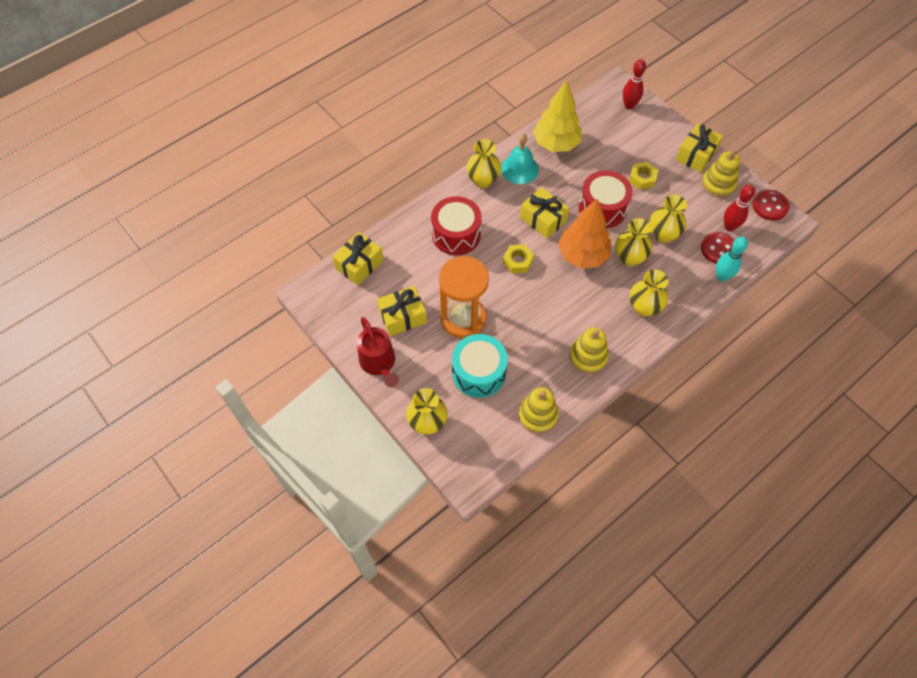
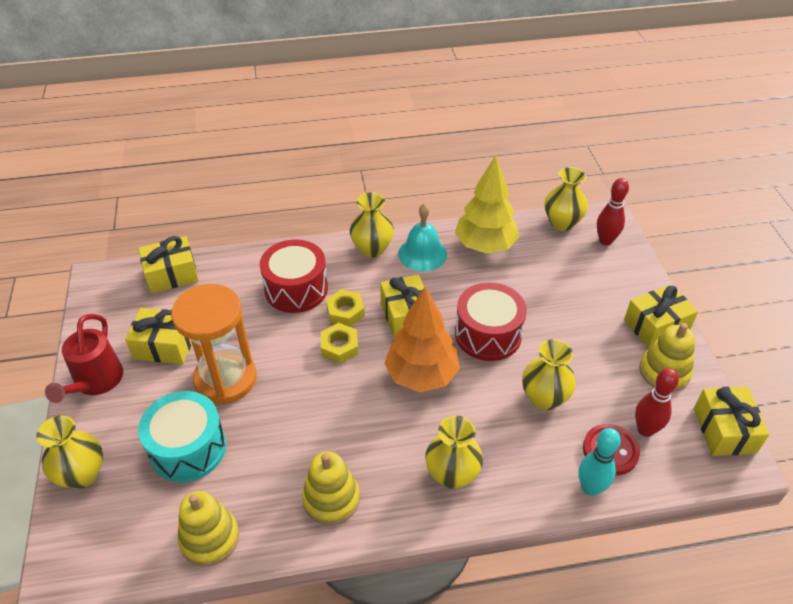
camera: 30 degrees right, 15 degrees down
(629, 257) = (479, 405): yellow vase -> yellow vase (562, 223)
(642, 178) = (564, 323): yellow nut -> yellow nut (345, 312)
(770, 206) = (724, 430): red button -> yellow gift

